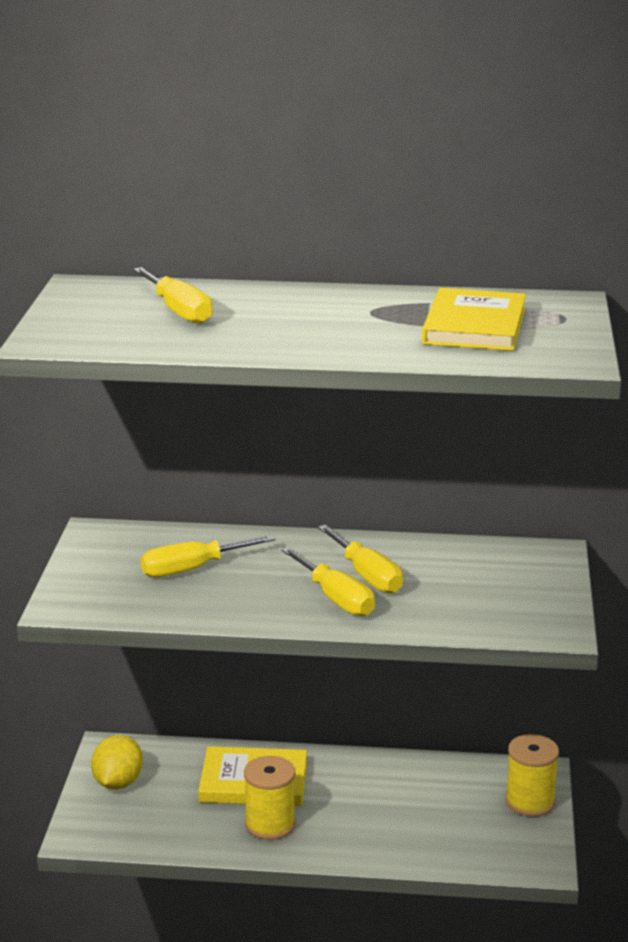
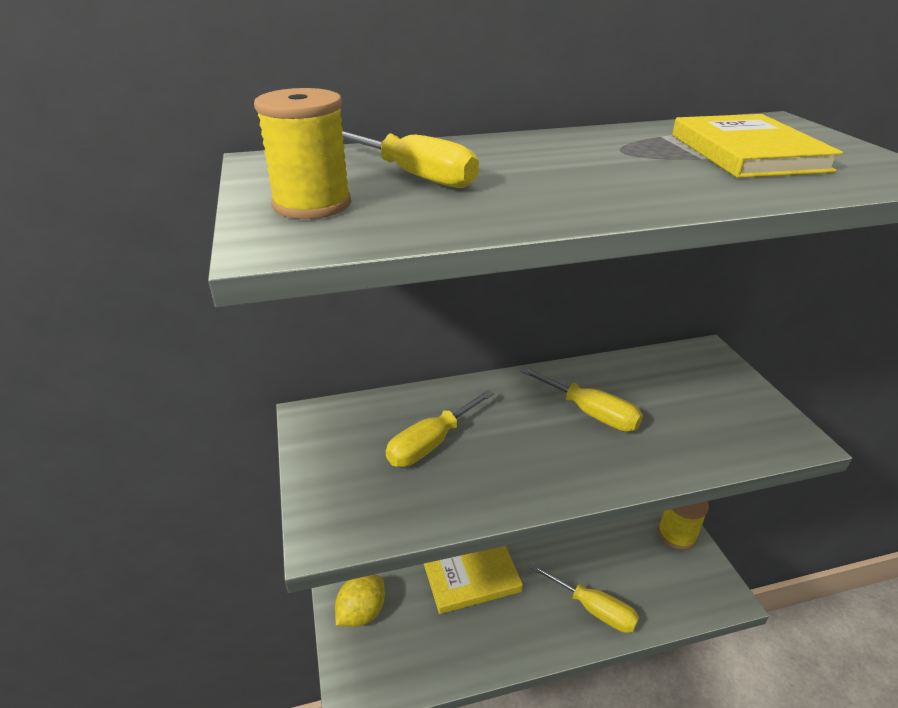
camera: 20 degrees left, 10 degrees up
(118, 783) = (361, 613): yellow lemon -> yellow lemon turned 45 degrees clockwise
(270, 824) = (508, 621): yellow spool -> yellow spool (312, 204)
(336, 599) = (587, 449): yellow screwdriver -> yellow screwdriver (594, 609)

